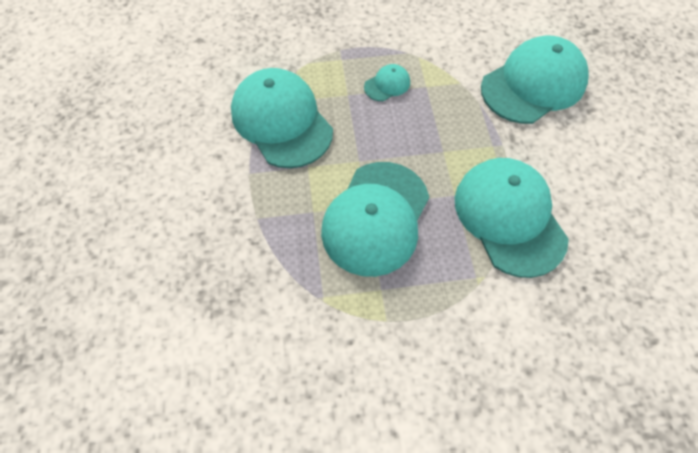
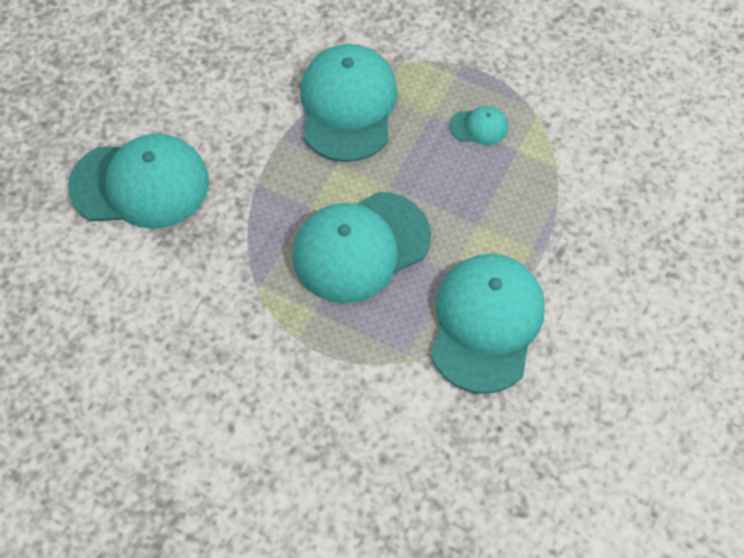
camera: 35 degrees right, 0 degrees up
(533, 84) = (634, 212): turquoise cap -> turquoise cap (140, 184)

